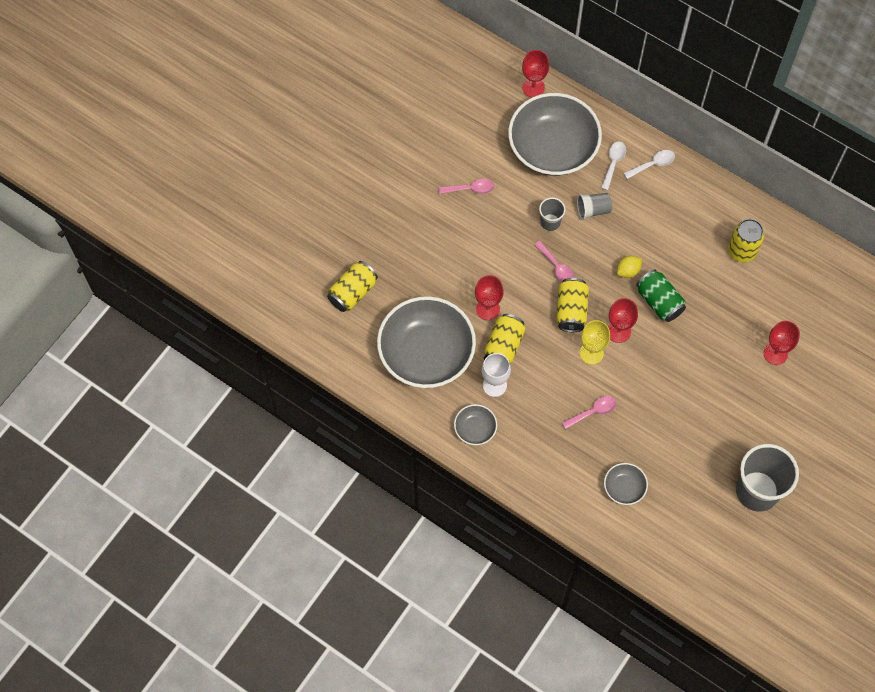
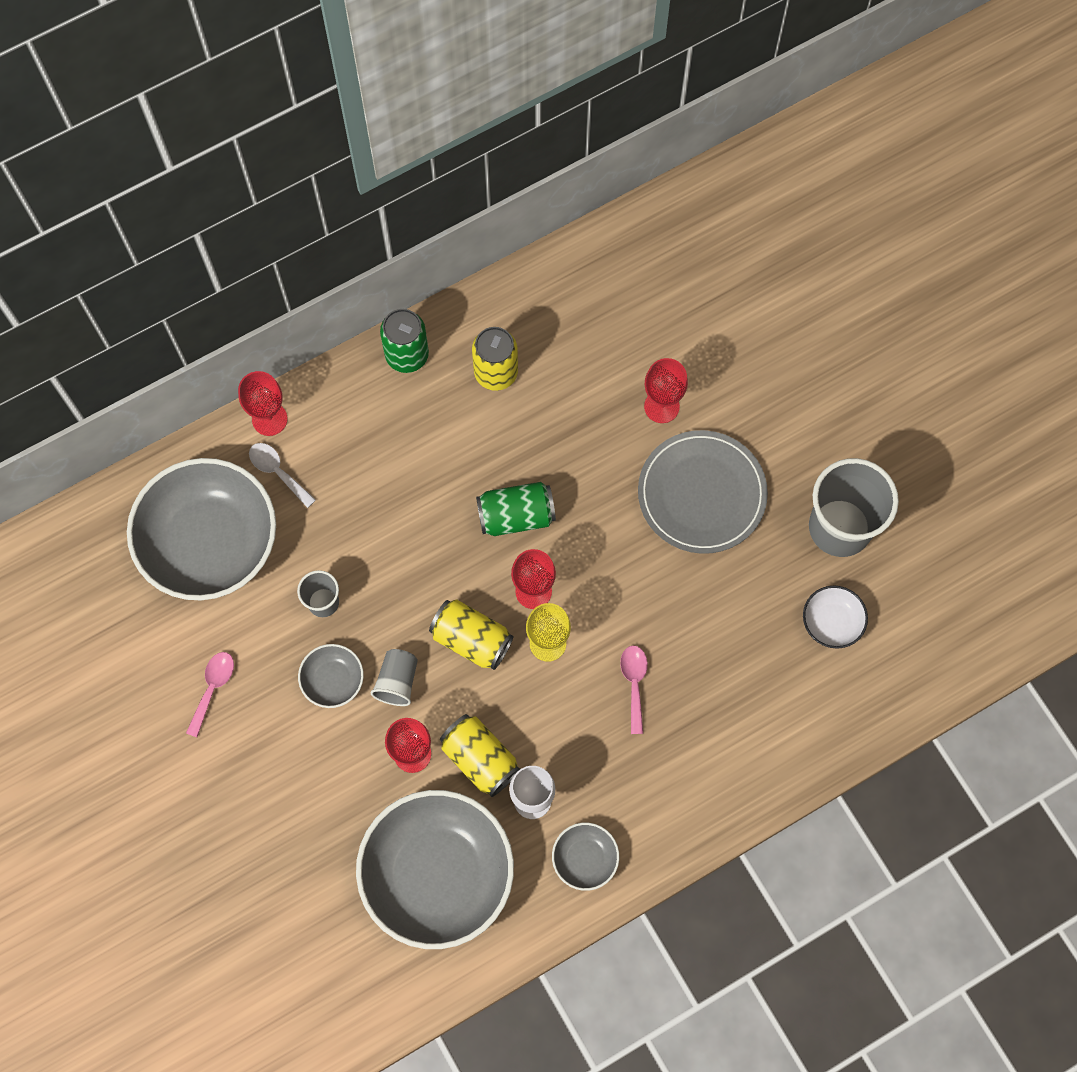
camera: 65 degrees left, 5 degrees up
(353, 292) = (289, 938): yellow can -> none
(533, 87) = (99, 522): red goblet -> red goblet (269, 419)
(556, 267) = (396, 627): pink spoon -> none
(593, 210) = (335, 535): grey cup -> grey cup (397, 681)
(624, 487) = (761, 696): grey bowl -> grey bowl (333, 680)
(628, 271) = (450, 534): yellow lemon -> none
(652, 164) = (308, 421): white spoon -> none
(693, 510) = (832, 622): none -> white bowl
(724, 198) = (407, 355): none -> green can
(732, 400) = (701, 494): none -> grey plate

